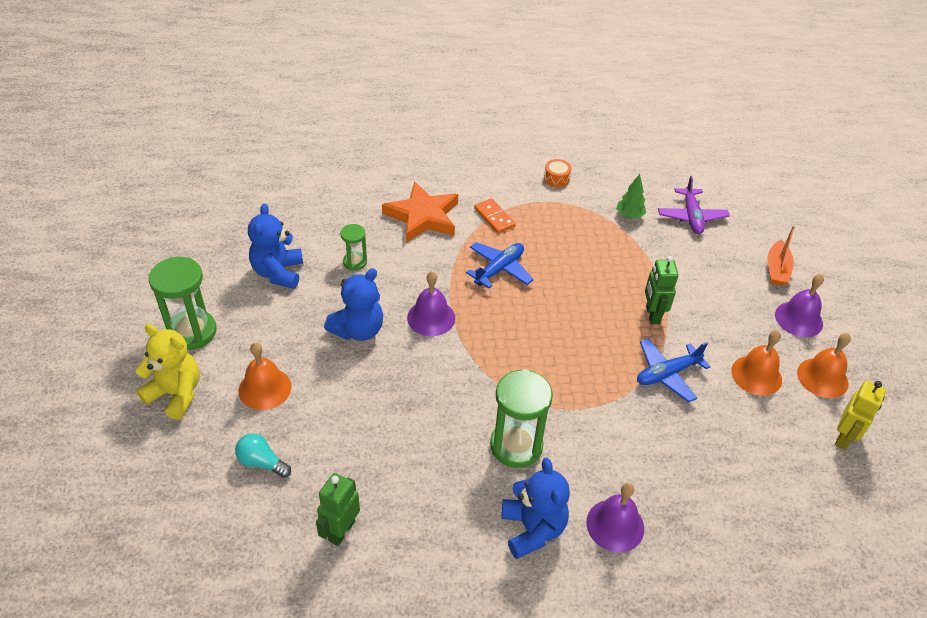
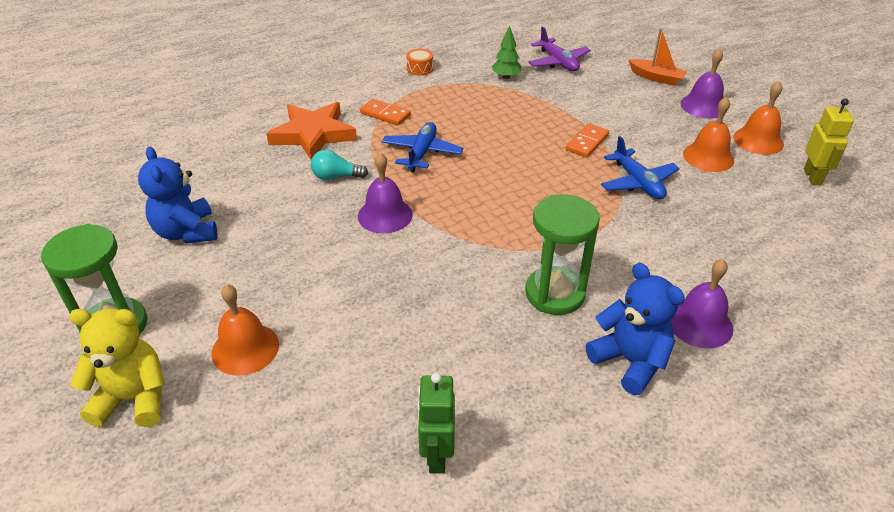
camera: 25 degrees left, 5 degrees down
(261, 462) = (292, 426): turquoise light bulb -> turquoise light bulb (336, 177)
(355, 262) = (268, 195): green hourglass -> none
(358, 330) = (315, 253): blue teddy bear -> none
(652, 315) = (587, 142): green robot -> orange domino
(667, 374) = (638, 182): blue plane -> blue plane turned 60 degrees counterclockwise
(776, 269) = (656, 78): orange boat -> orange boat turned 45 degrees counterclockwise

